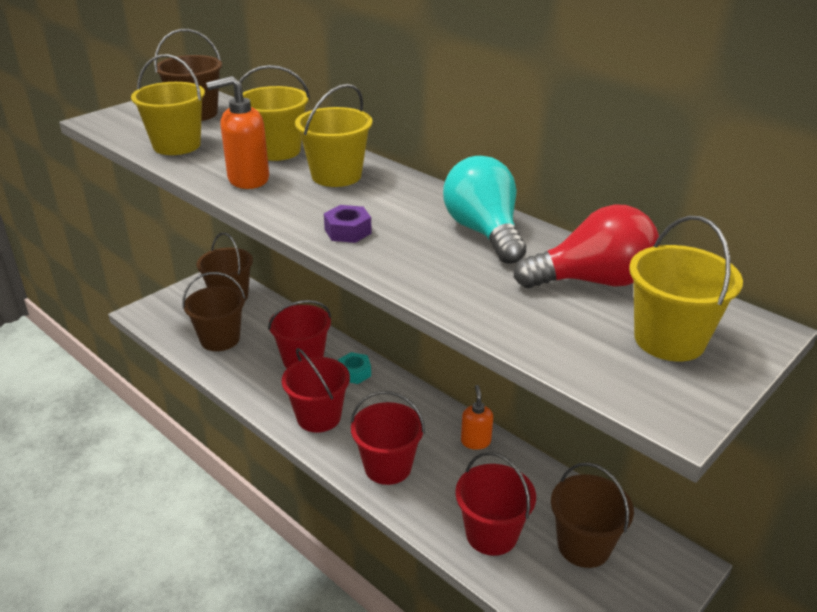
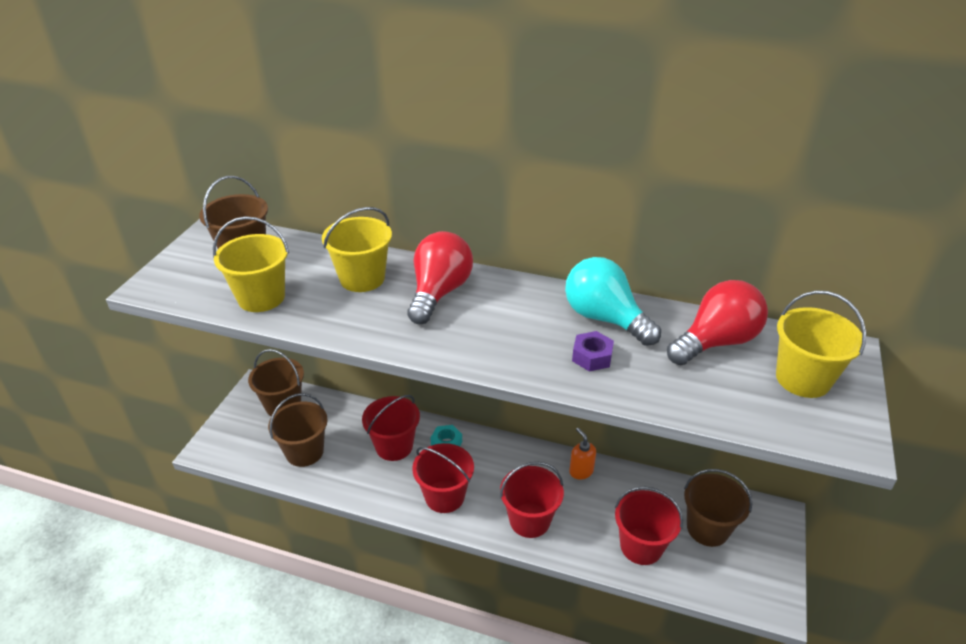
camera: 25 degrees left, 5 degrees up
(248, 179) = (365, 319): orange soap dispenser -> none
(336, 176) = (439, 293): yellow bucket -> red light bulb
(348, 231) = (500, 351): purple nut -> purple nut (592, 357)

